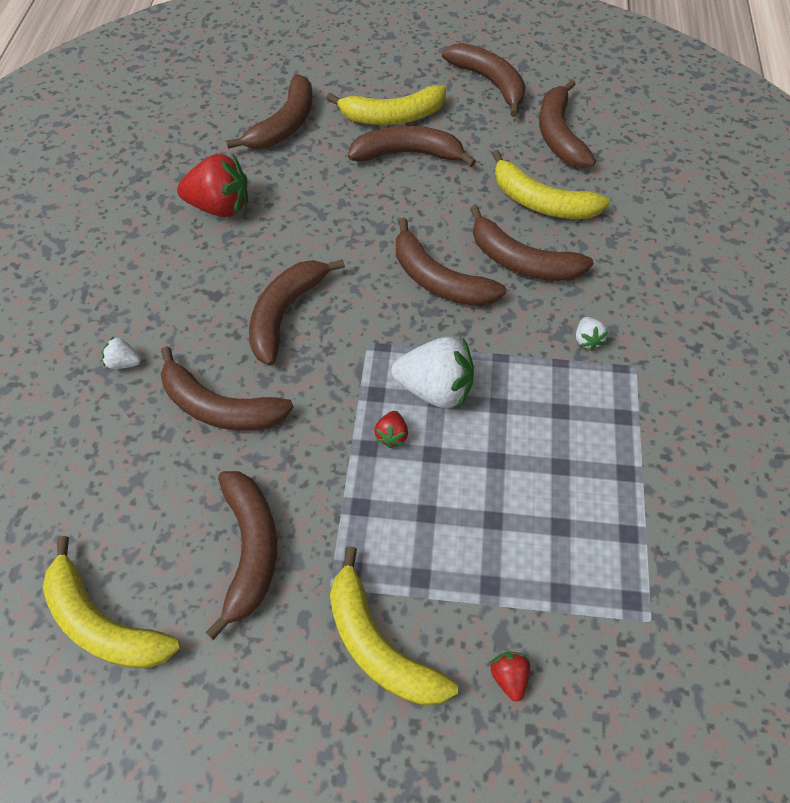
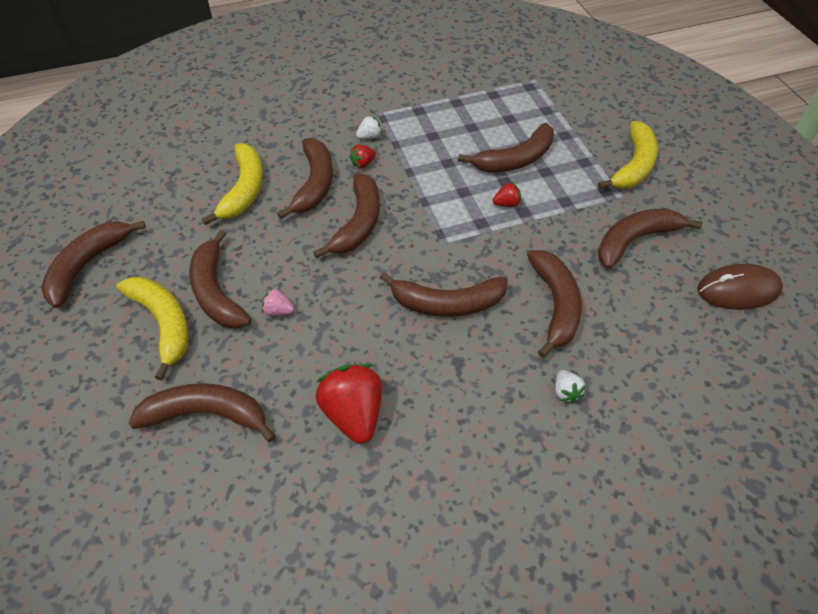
camera: 115 degrees left, 5 degrees down
(104, 623) = (738, 290): yellow banana -> brown mouse
(359, 188) = (278, 311): none -> pink strawberry
(435, 389) = (456, 195): white strawberry -> none
(509, 677) = (604, 116): red strawberry -> red strawberry (363, 163)
(559, 135) = (155, 199): brown banana -> brown banana (515, 159)

